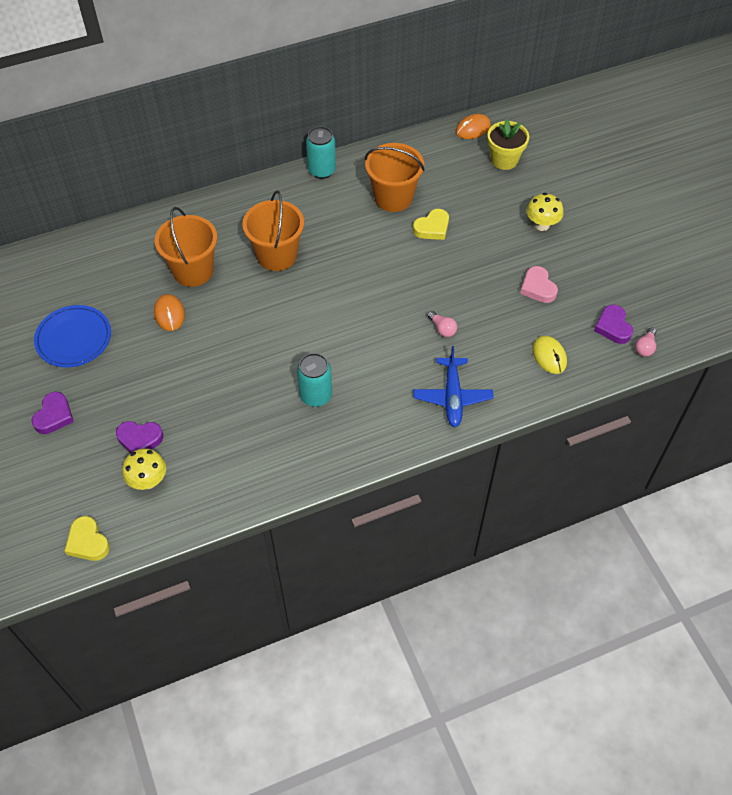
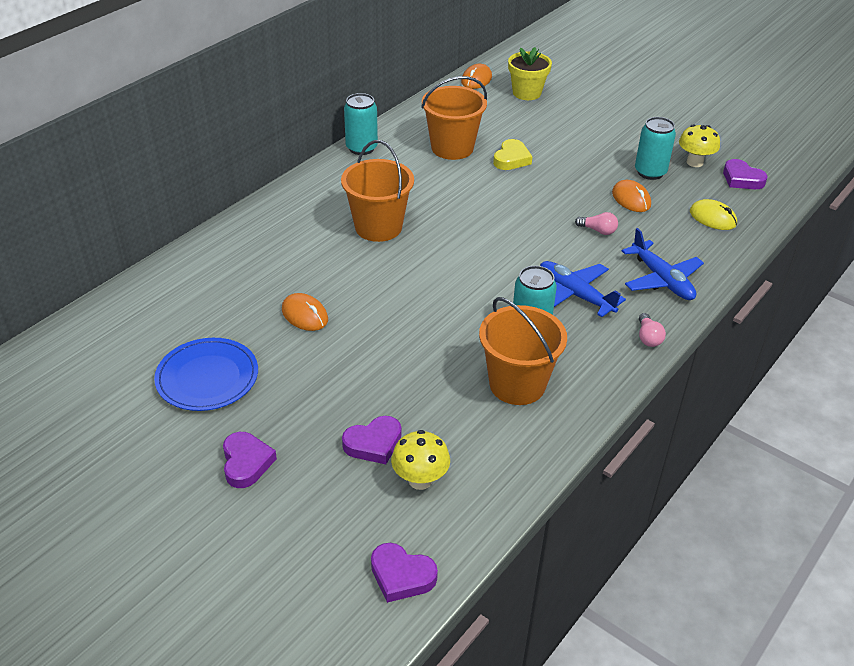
camera: 30 degrees left, 15 degrees down
(88, 542) = (401, 576): yellow heart -> purple heart
(193, 271) = (298, 269): orange bucket -> orange bucket (517, 384)
(373, 380) = (575, 294): none -> blue plane
(497, 309) = (631, 199): none -> orange mouse
(538, 287) = (650, 172): pink heart -> turquoise can
(542, 225) = (606, 128): yellow mushroom -> yellow mushroom (694, 162)
(645, 347) = (782, 184): pink light bulb -> pink light bulb (648, 337)

